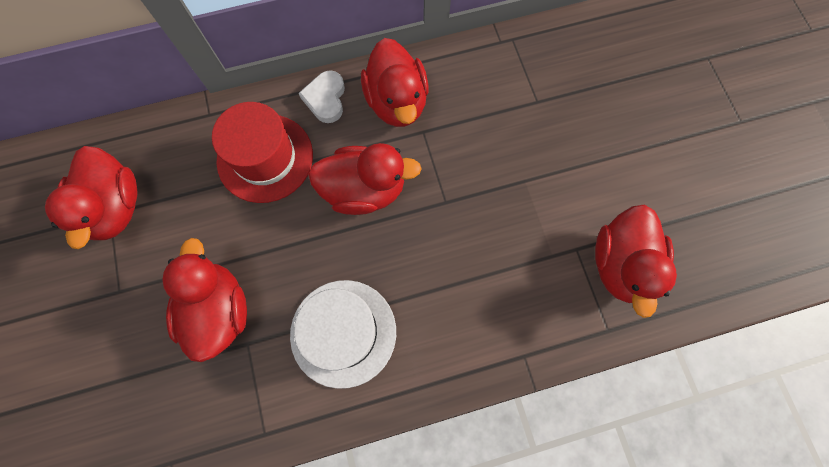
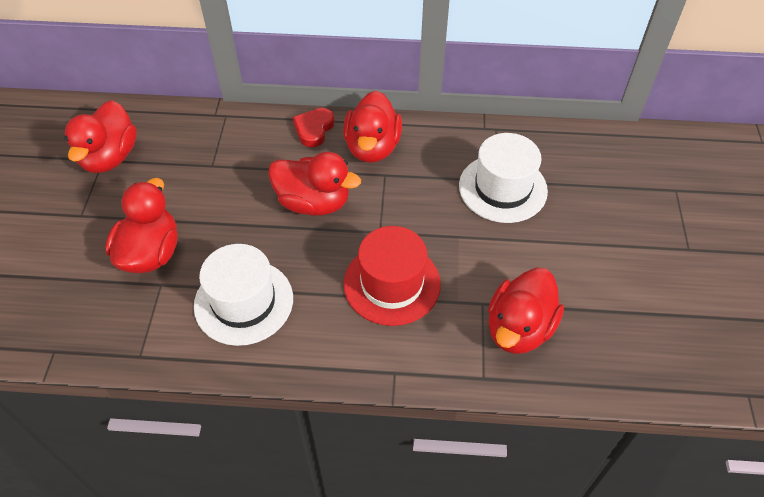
camera: 20 degrees right, 20 degrees down
(265, 158) = (243, 156): red hat -> red hat (392, 283)
(326, 99) = (314, 129): white heart -> red heart
(546, 109) = (503, 188): none -> white hat

